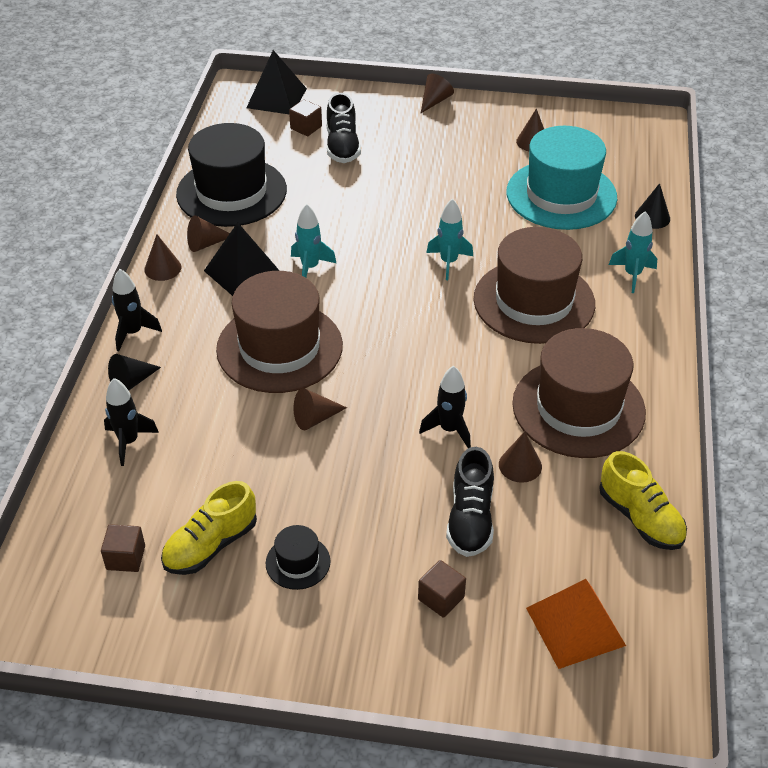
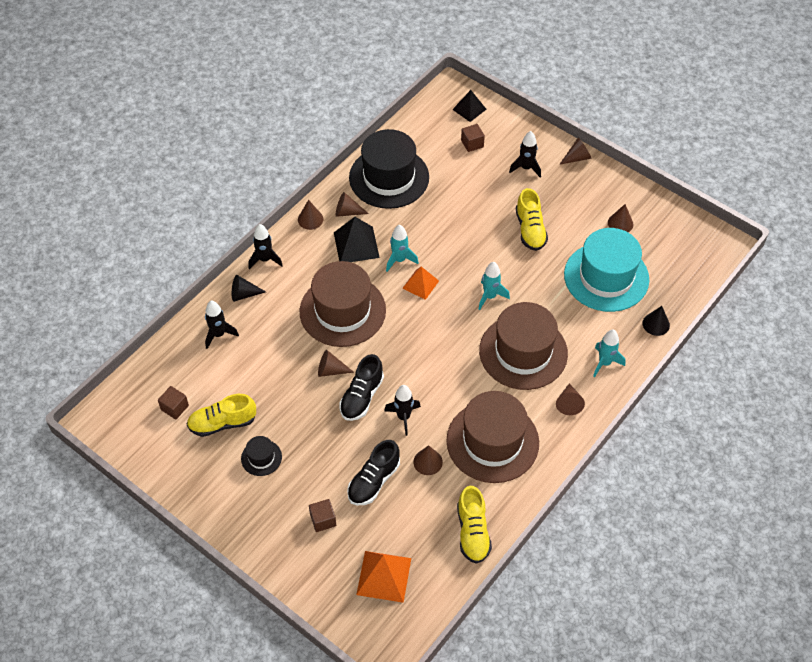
camera: 30 degrees right, 10 degrees up
(276, 98) = (469, 109): black pyramid -> black pyramid, size x0.66
(342, 146) = (486, 170): black shoe -> black shoe (361, 397)
(356, 282) = (420, 284): none -> orange pyramid
(386, 129) = (526, 168): none -> black rocket
(440, 182) = (530, 230): none -> yellow shoe
(629, 331) = (568, 403): none -> brown cone

